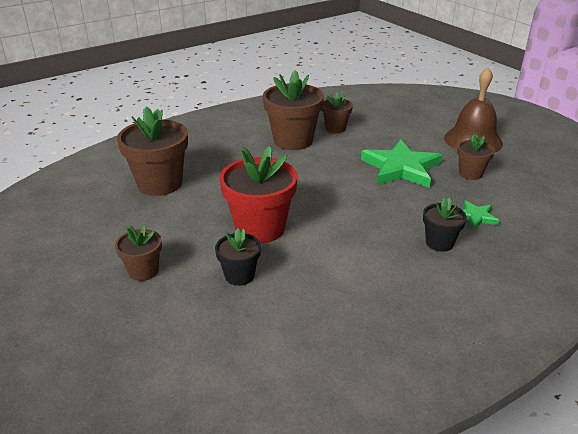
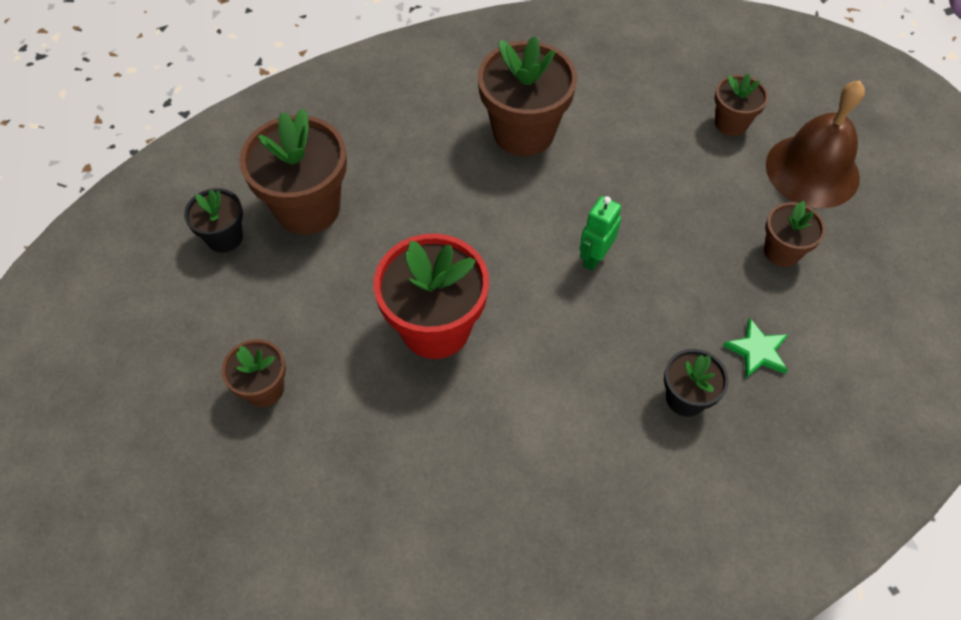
camera: 10 degrees right, 25 degrees up
(239, 275) = (390, 418): black flower pot -> black flower pot (224, 237)
(335, 128) = (598, 109): brown flower pot -> brown flower pot (731, 123)
(355, 187) = (594, 257): none -> green robot
(401, 168) = (676, 222): green star -> none

